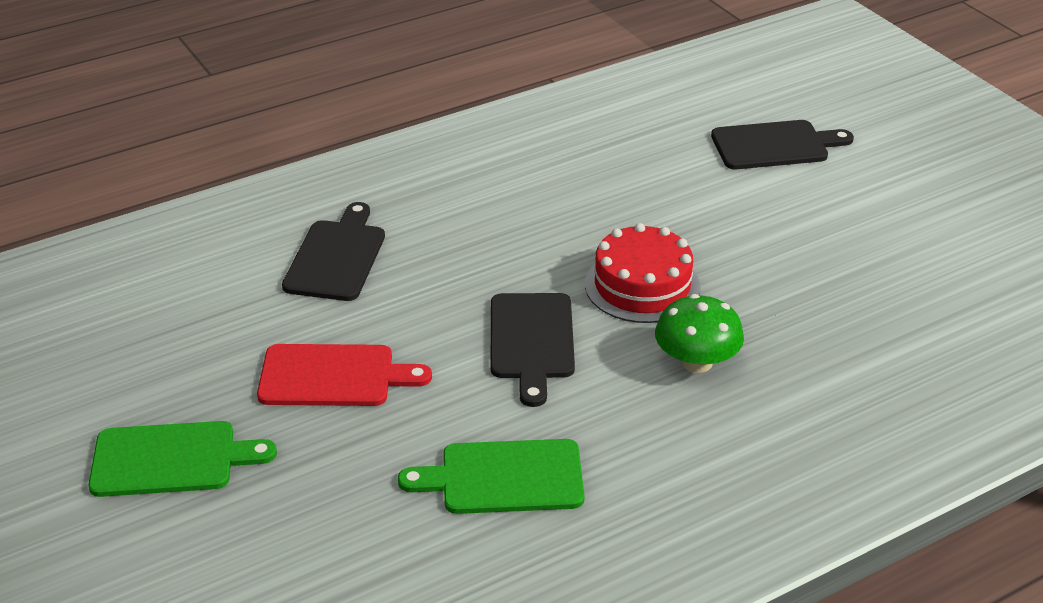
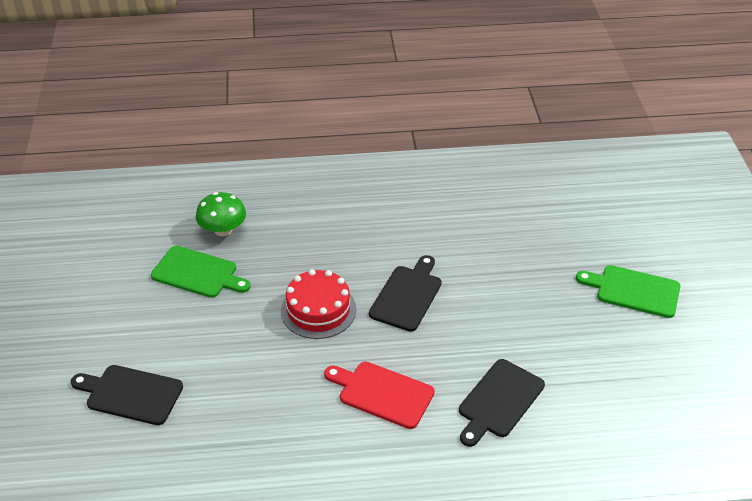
camera: 155 degrees left, 5 degrees up
(333, 376) = (531, 311): red cutting board -> red cutting board (382, 393)
(504, 477) = (464, 228): green cutting board -> green cutting board (197, 273)
(696, 362) = (327, 254): green mushroom -> green mushroom (223, 230)

